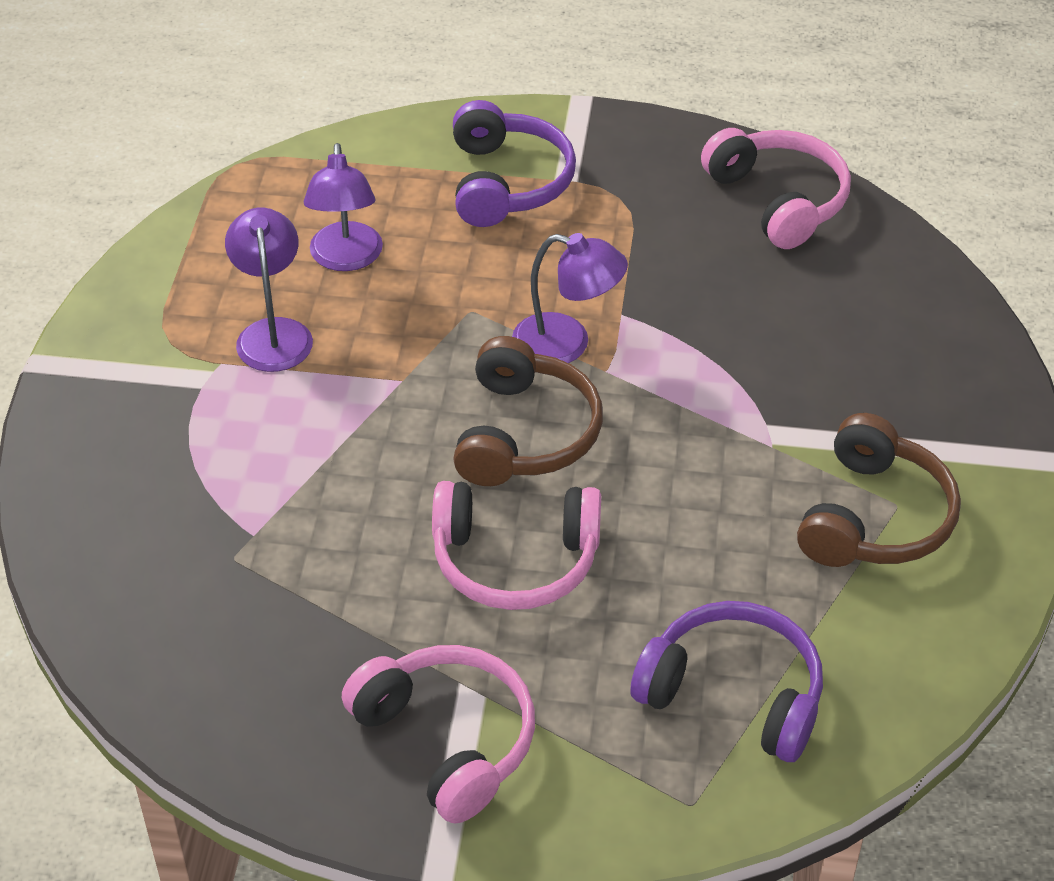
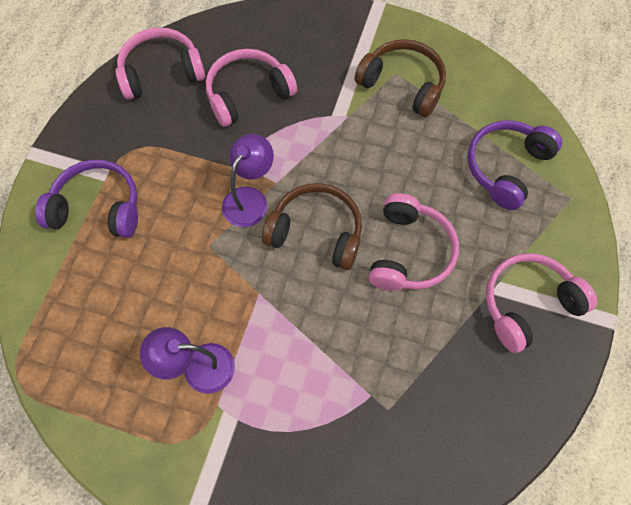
camera: 80 degrees left, 20 degrees up
(346, 259) = (140, 314): purple lamp -> none
(773, 310) = (248, 94): none -> pink headphones

